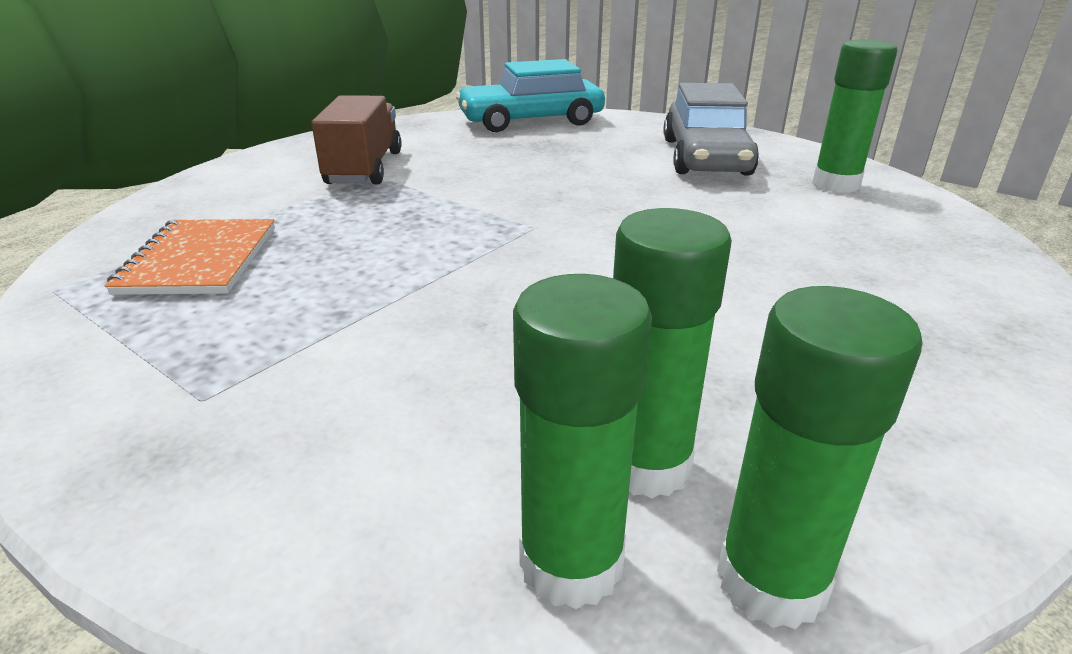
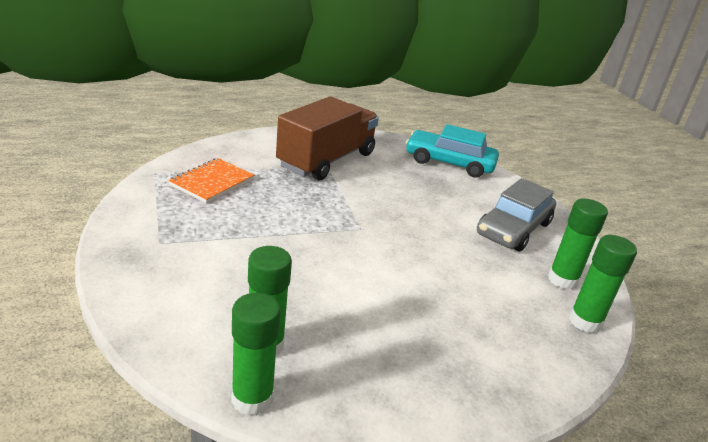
camera: 30 degrees right, 0 degrees up
(364, 168) = (326, 160): brown truck -> brown truck, size x1.56
(571, 563) = (203, 356): green glue stick -> green glue stick (585, 321)

